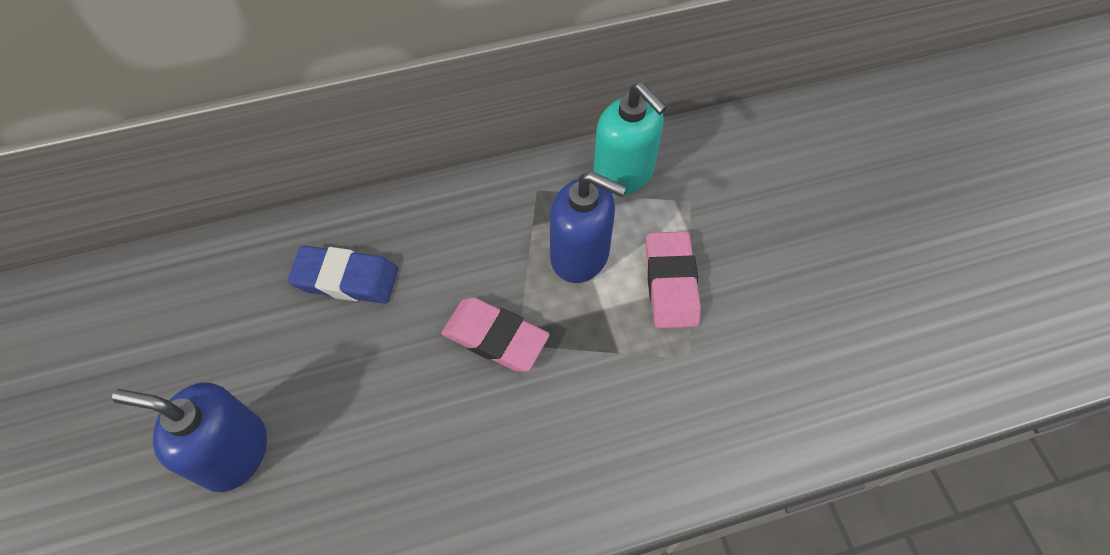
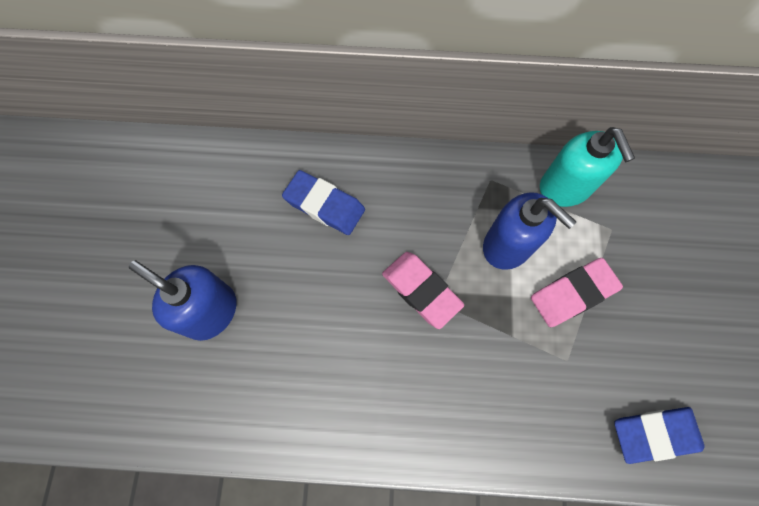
camera: 20 degrees right, 10 degrees up
(670, 283) = (573, 293): pink eraser -> pink eraser turned 45 degrees clockwise
(811, 404) = (654, 434): none -> blue eraser

